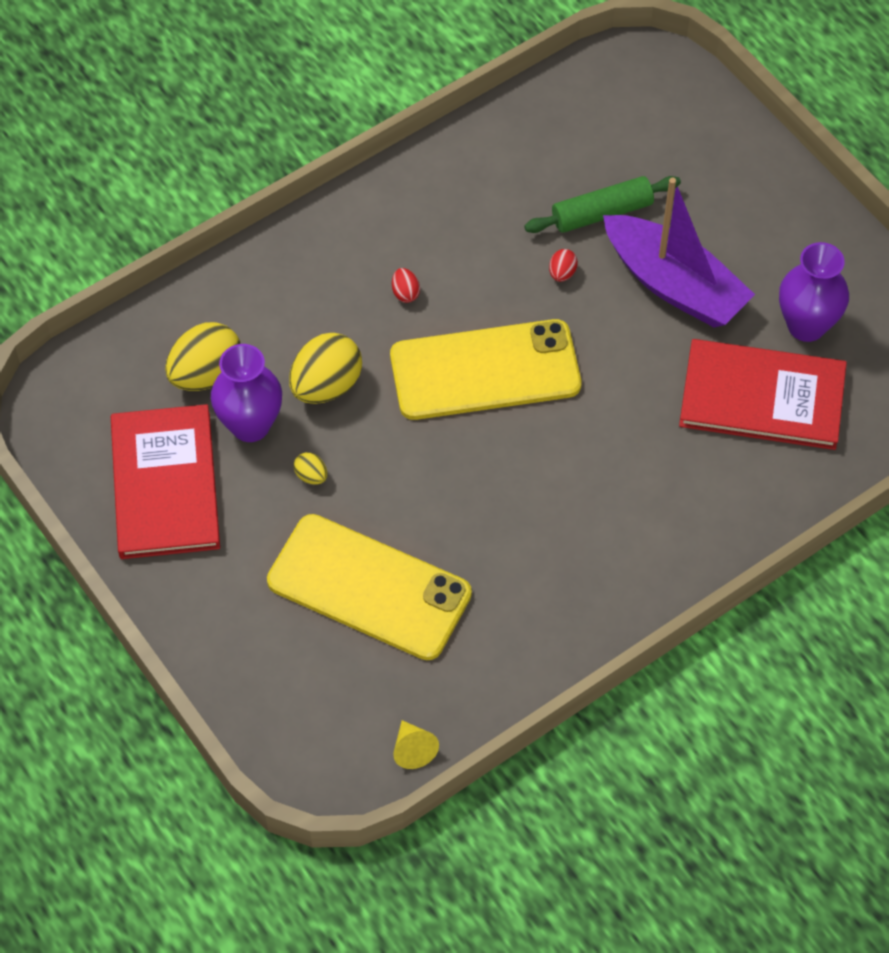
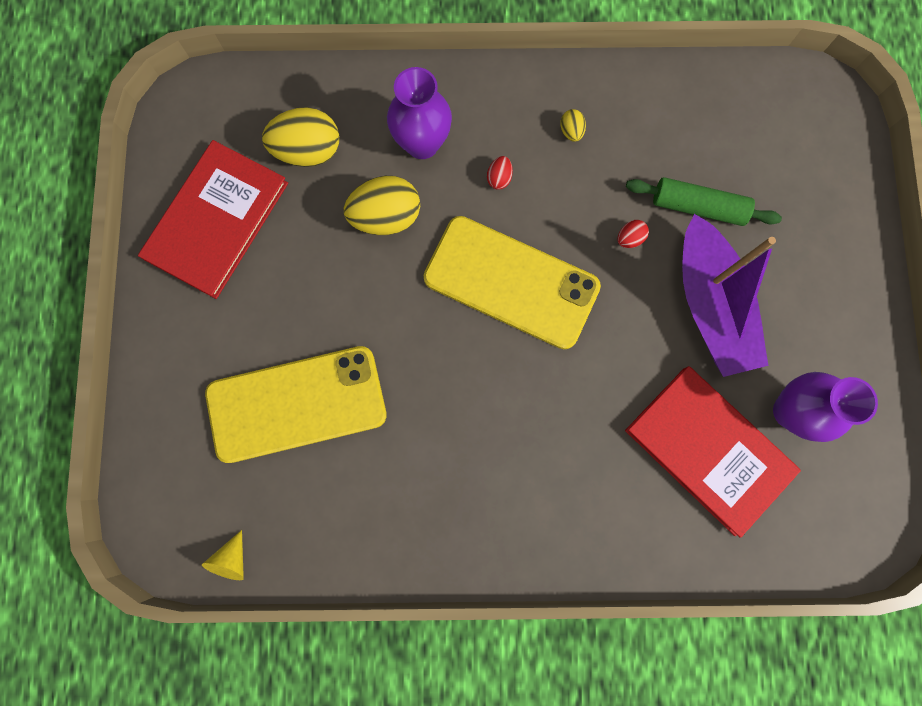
camera: 35 degrees right, 20 degrees up
(250, 425) = (309, 213): purple vase -> purple vase (422, 143)
(311, 476) = (322, 284): yellow egg -> yellow egg (571, 131)
(369, 588) = (297, 404): yellow phone -> yellow phone turned 75 degrees counterclockwise

